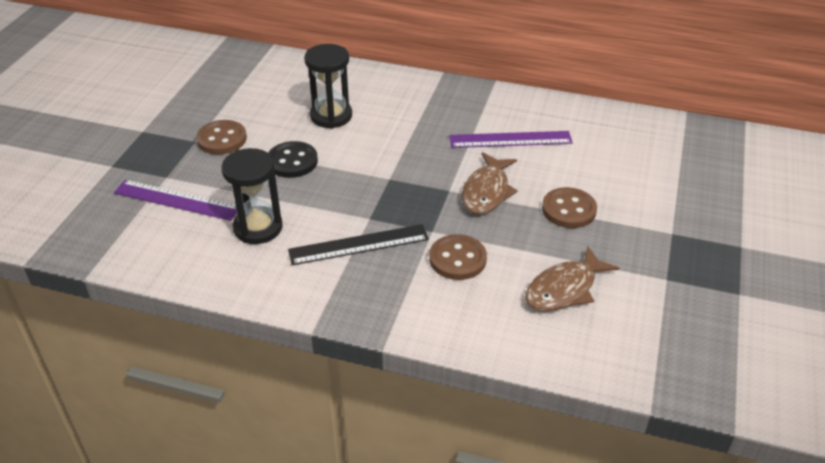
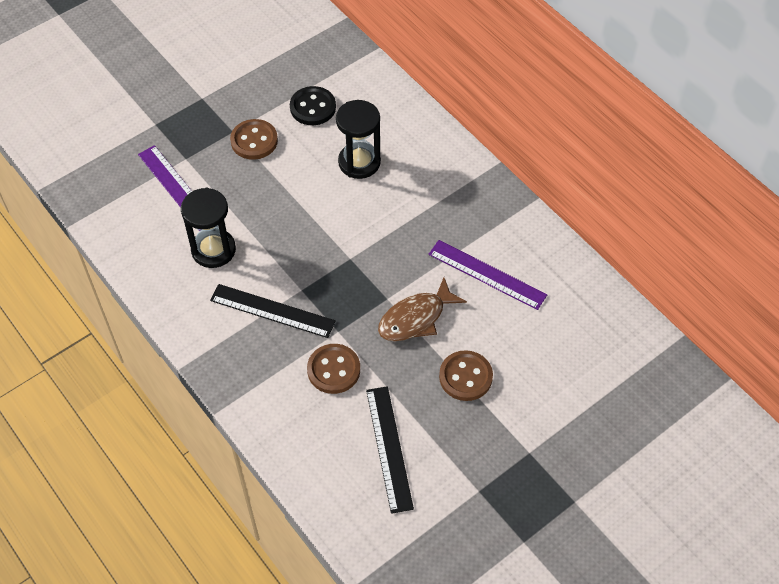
camera: 35 degrees right, 15 degrees up
(292, 161) = (289, 196): black button -> black button (313, 107)
(564, 289) = (389, 448): brown fish -> black ruler

